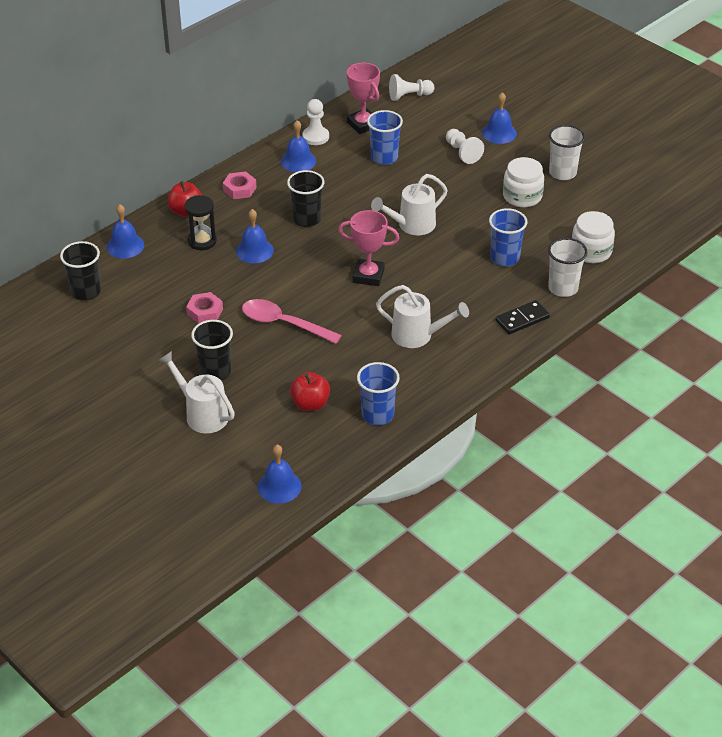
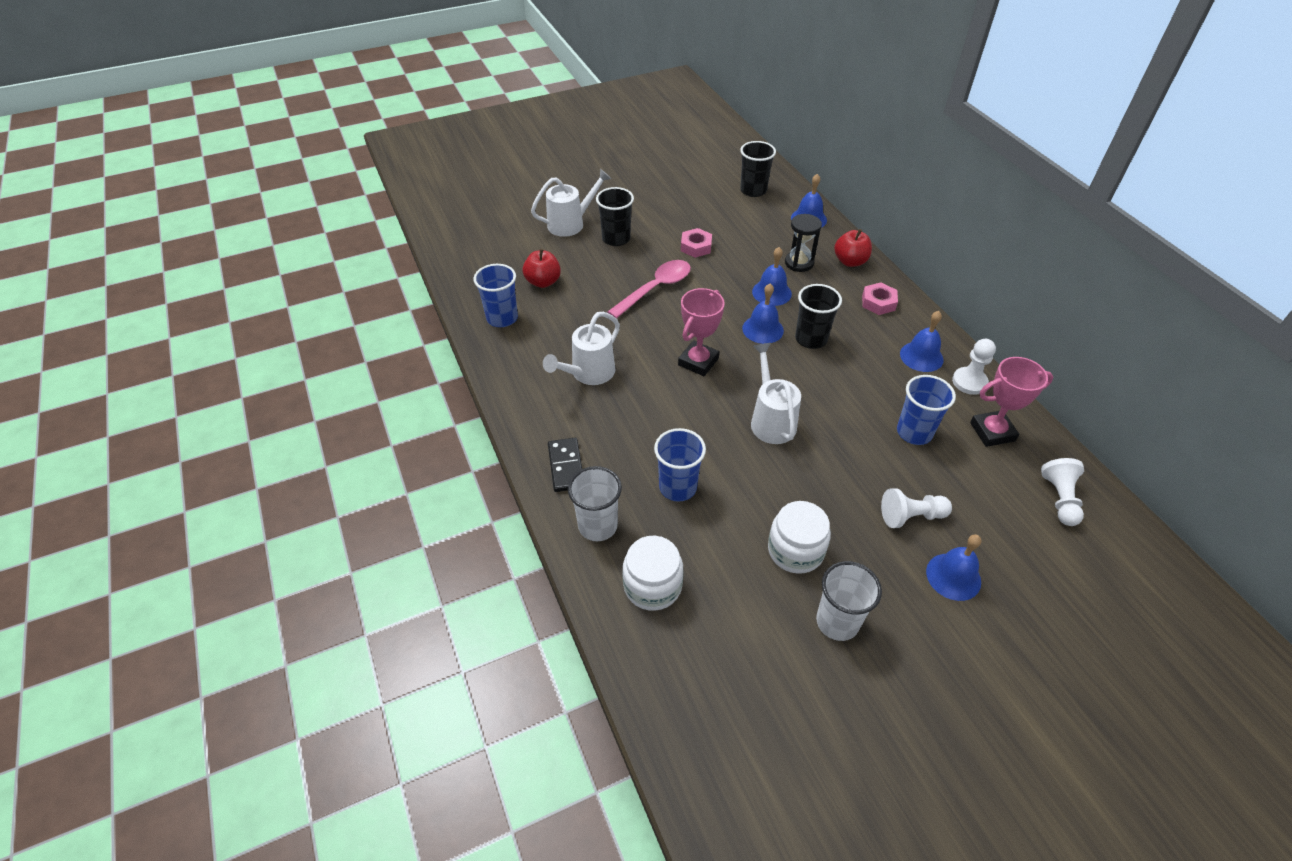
camera: 110 degrees right, 5 degrees up
(279, 486) = (465, 246): blue bell -> blue bell (763, 329)

